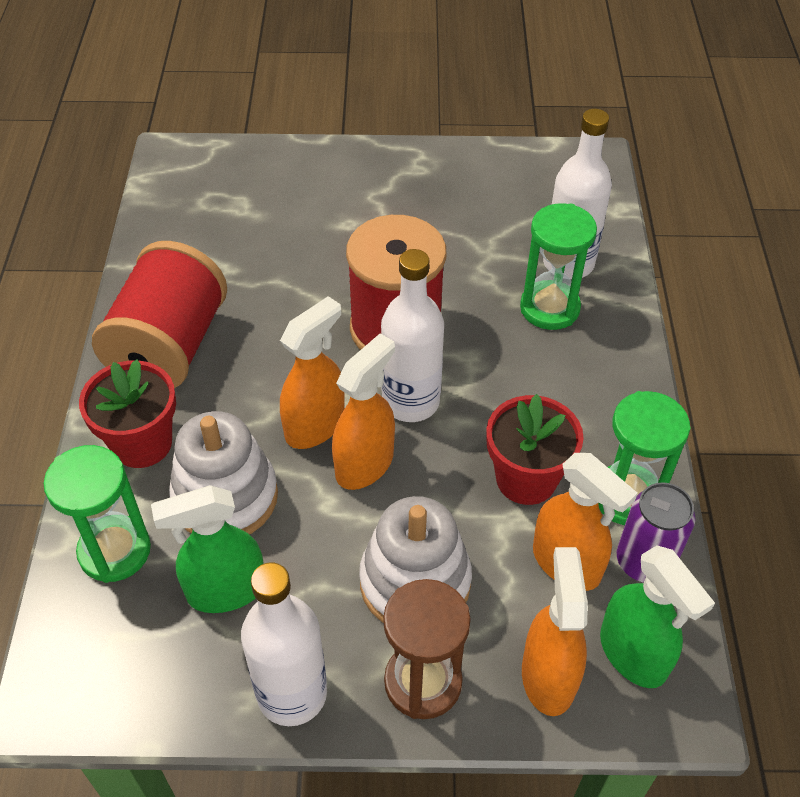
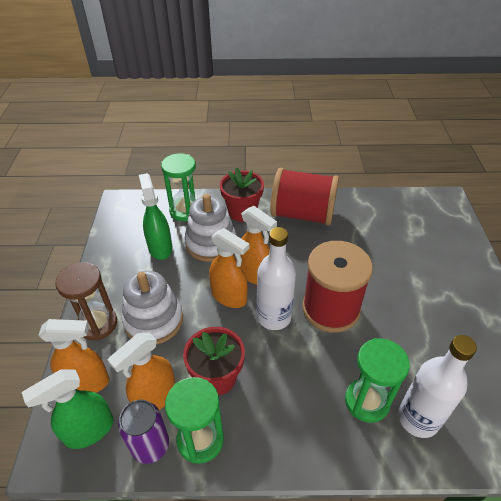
camera: 90 degrees right, 5 degrees down
(292, 694) = (104, 274): white bottle -> none

